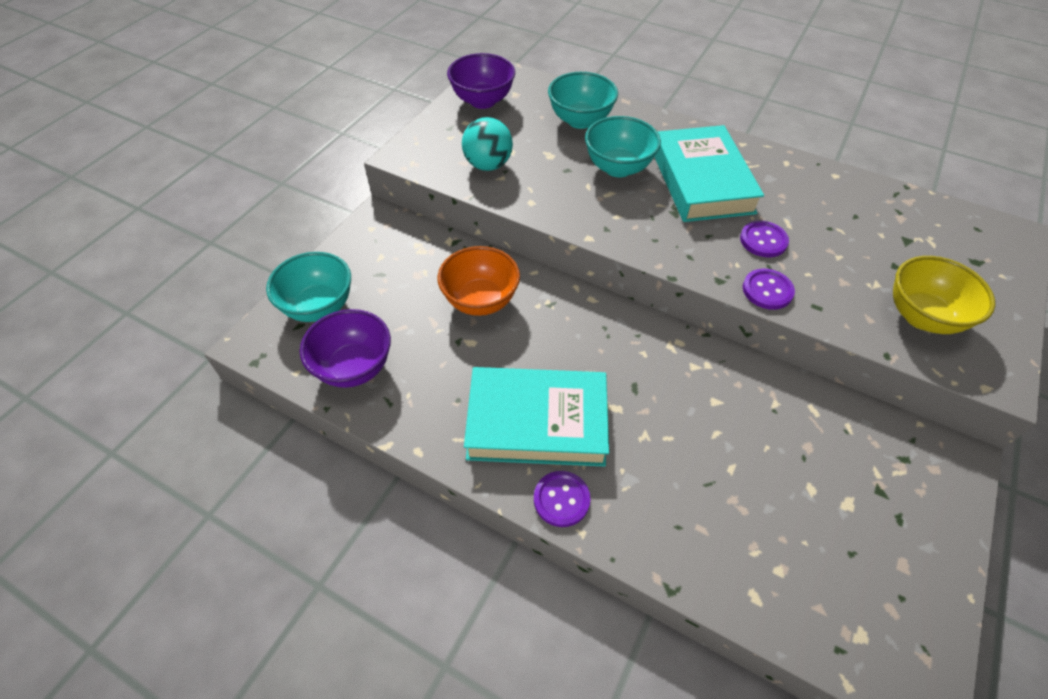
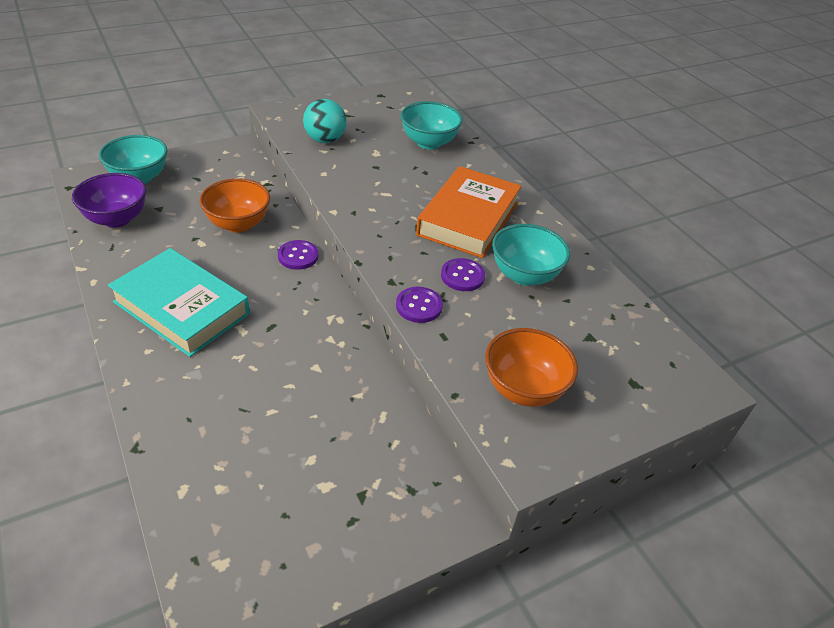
camera: 30 degrees right, 10 degrees down
(482, 101) = (374, 103): purple bowl -> none
(561, 499) = (138, 357): purple button -> purple button (298, 256)
(618, 168) = (415, 182): turquoise bowl -> turquoise bowl (524, 275)
(701, 181) = (468, 218): turquoise book -> orange book
(921, 316) = (523, 389): yellow bowl -> orange bowl

